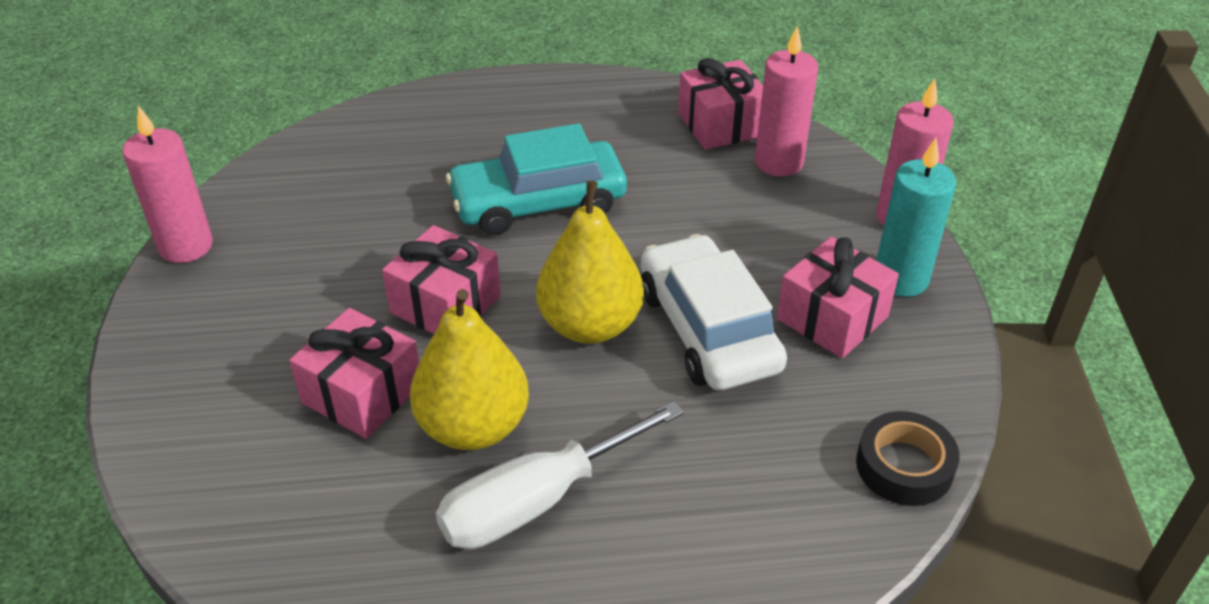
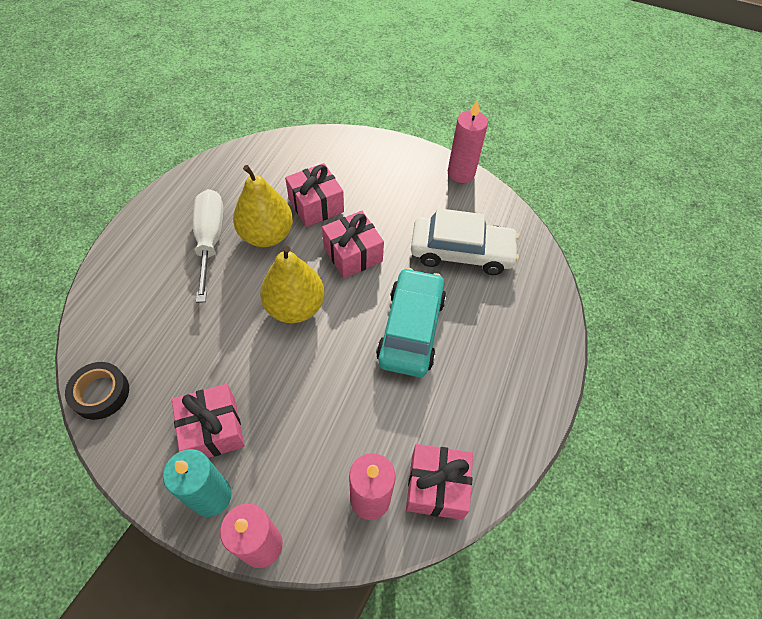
camera: 115 degrees right, 15 degrees up
(708, 329) = (252, 359): white car -> white car (461, 252)

